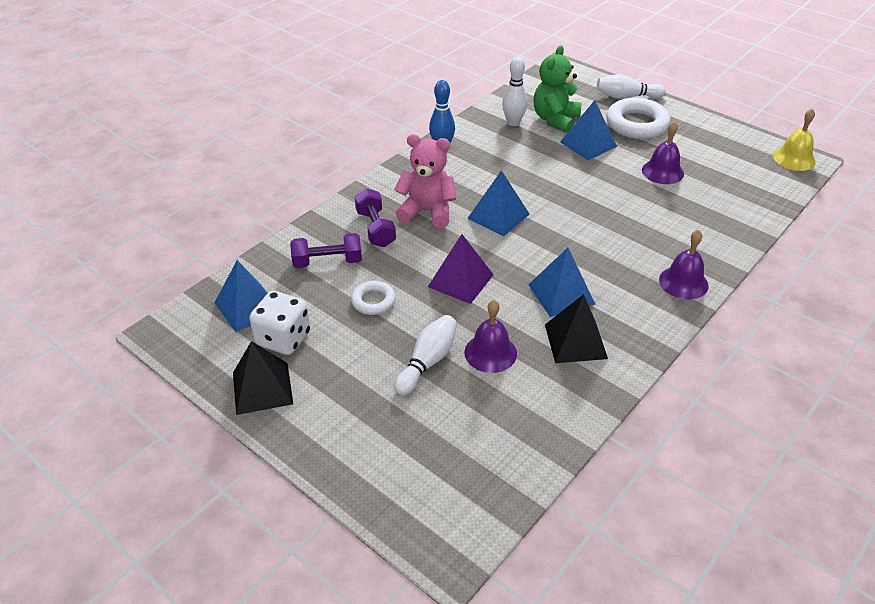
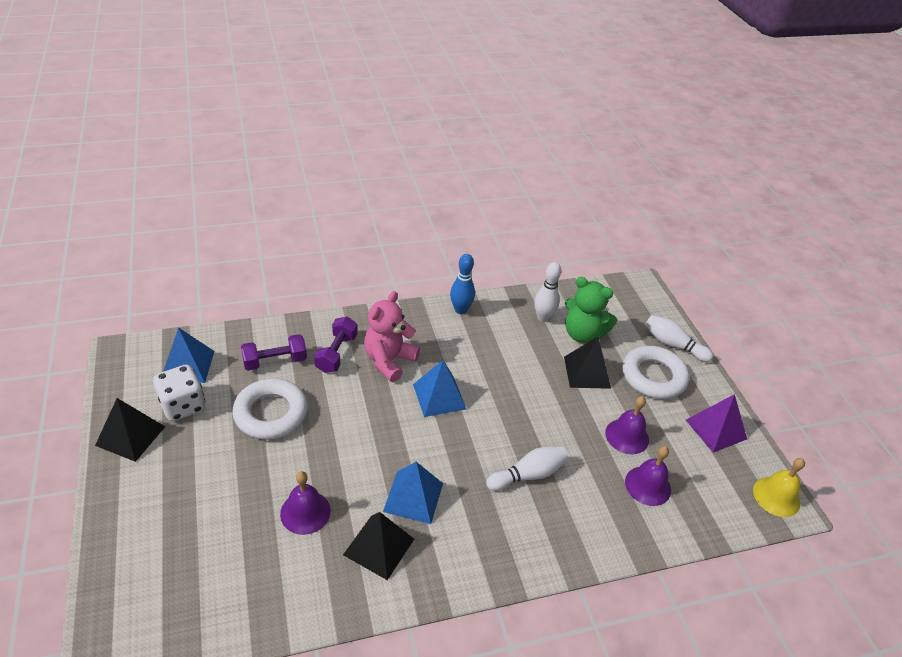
camera: 30 degrees right, 0 degrees up
(327, 262) = (275, 361): purple dumbbell -> purple dumbbell turned 45 degrees counterclockwise
(373, 301) = (271, 413): white ring -> white ring, size x1.81
(427, 212) = (389, 360): pink teddy bear -> pink teddy bear turned 105 degrees counterclockwise
(427, 362) = (253, 489): white bowling pin -> white bowling pin (528, 475)
(460, 280) = (350, 435): purple pyramid -> purple pyramid (716, 429)
(555, 120) = (582, 334): green teddy bear -> green teddy bear turned 120 degrees counterclockwise
(588, 144) = (587, 372): blue pyramid -> black pyramid
(683, 282) = (528, 553): purple bell -> purple bell (648, 485)

